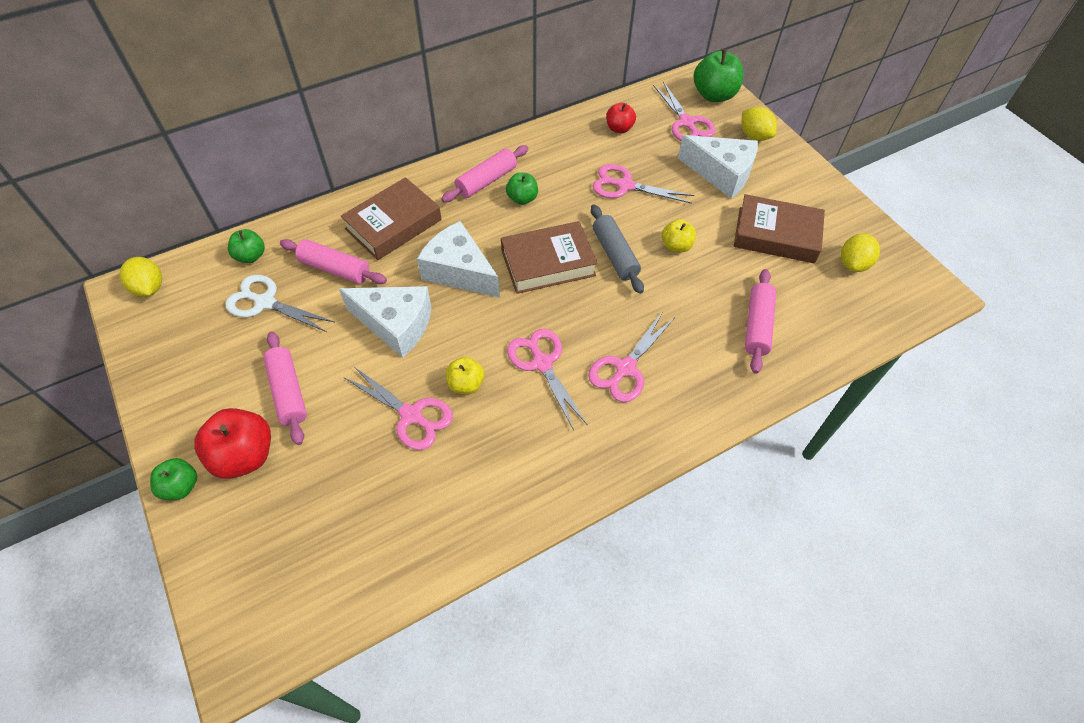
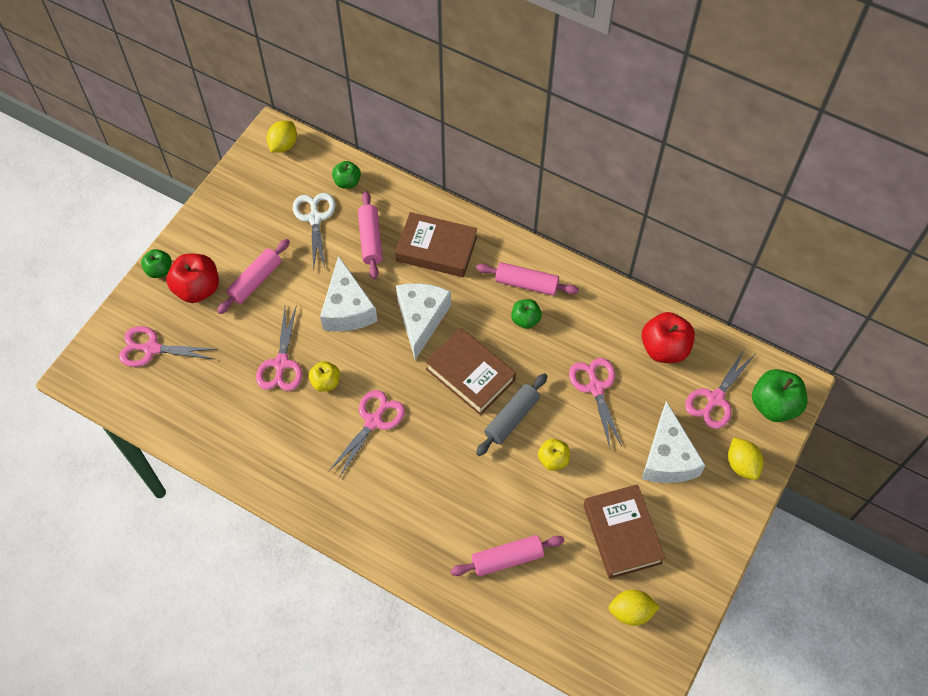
camera: 60 degrees right, 5 degrees up
(619, 128) = (664, 348): red apple -> red apple, size x1.70
(625, 368) = (404, 480): pink scissors -> pink scissors (151, 348)
(754, 136) = (741, 464): yellow lemon -> yellow lemon turned 45 degrees counterclockwise

